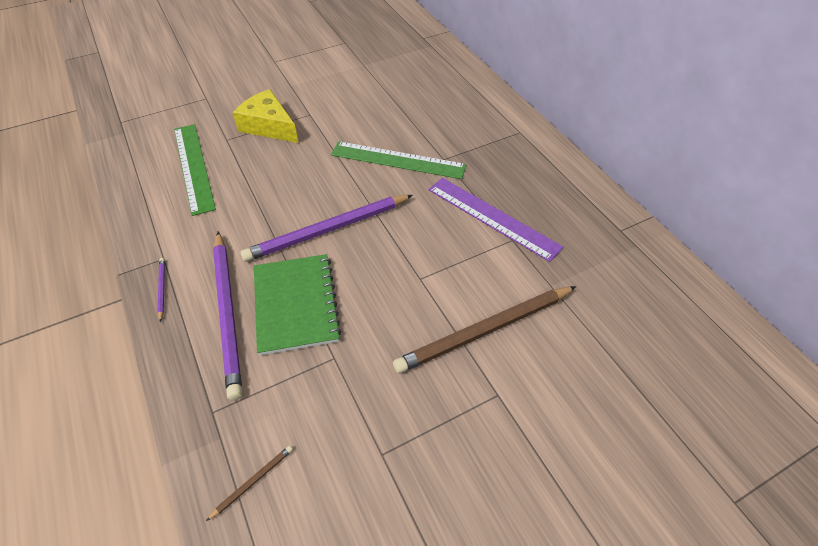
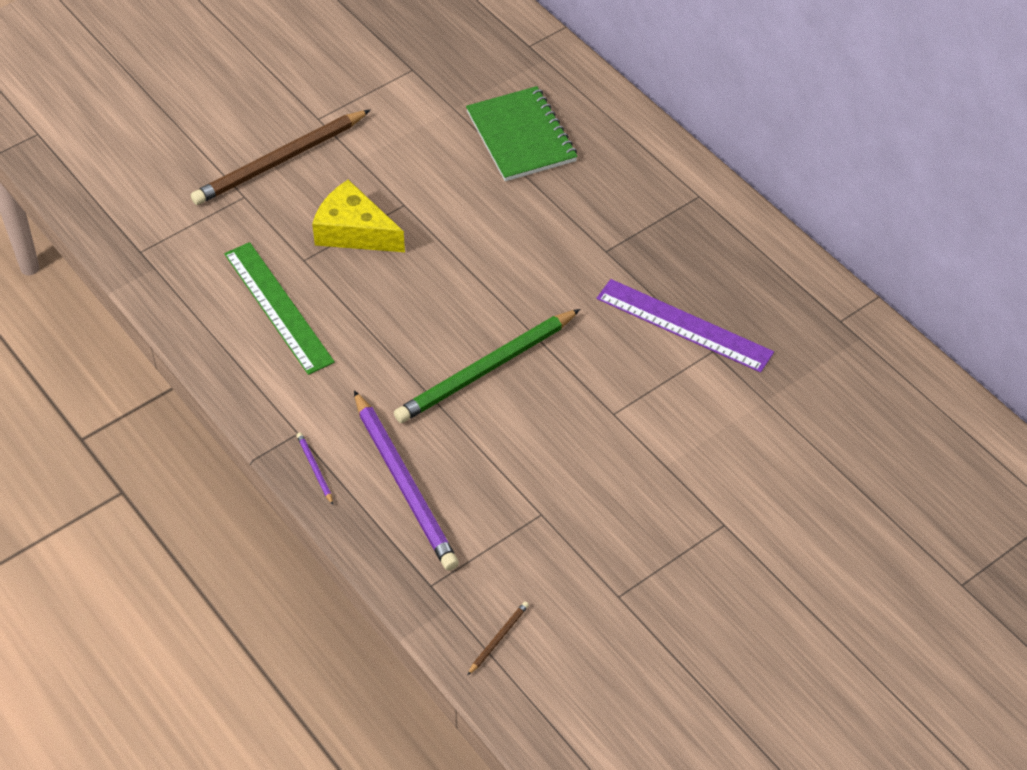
camera: 10 degrees left, 0 degrees up
(295, 304) = (479, 464): green notebook -> green notebook (521, 136)
(328, 230) = (486, 370): purple pencil -> green pencil
(398, 160) = (546, 261): green ruler -> none
(485, 331) = (699, 462): brown pencil -> brown pencil (280, 161)

